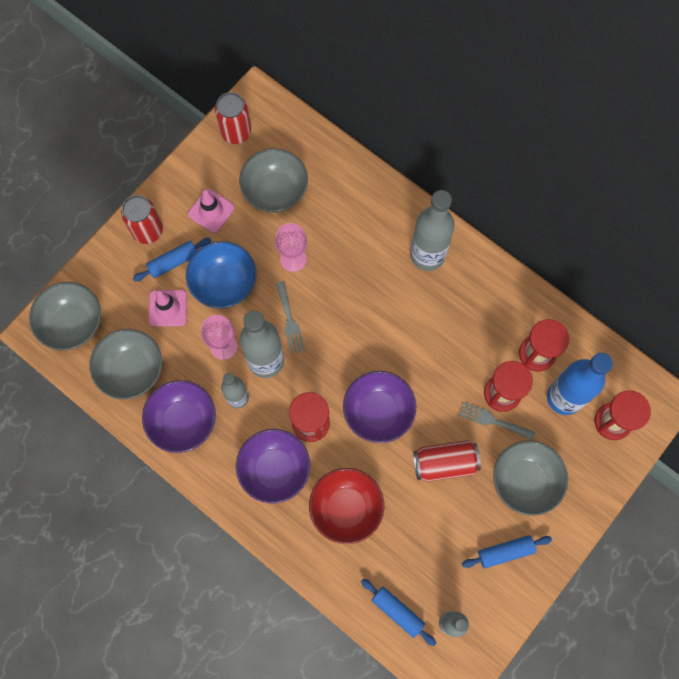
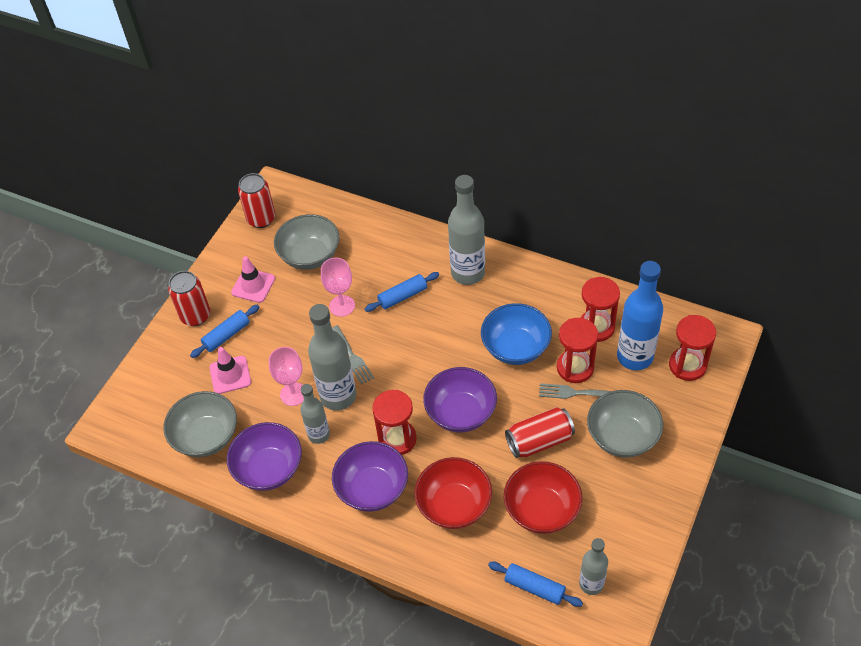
camera: 10 degrees left, 20 degrees down
(72, 323) = (138, 411): grey bowl -> none
(224, 283) = (280, 341): blue bowl -> blue bowl (515, 347)
(426, 536) = (541, 510): none -> red bowl
(505, 552) = (624, 504): blue rolling pin -> blue rolling pin (402, 296)

